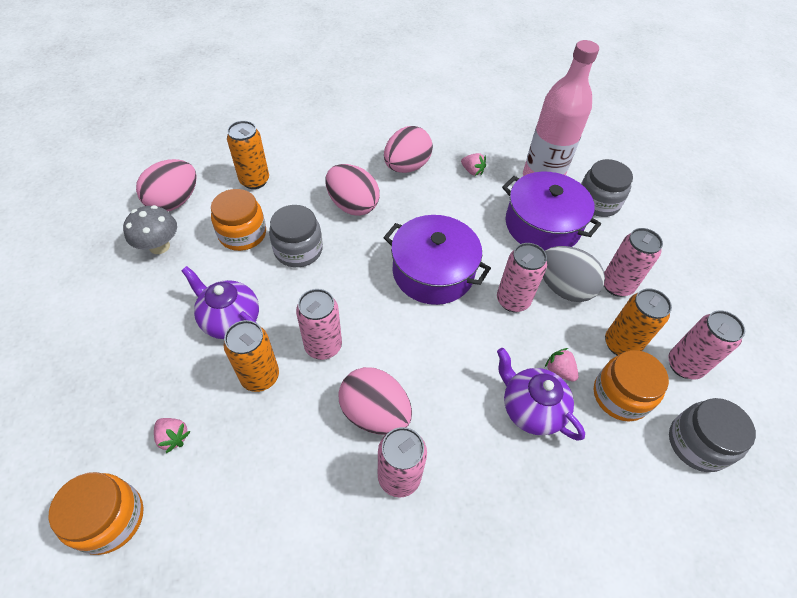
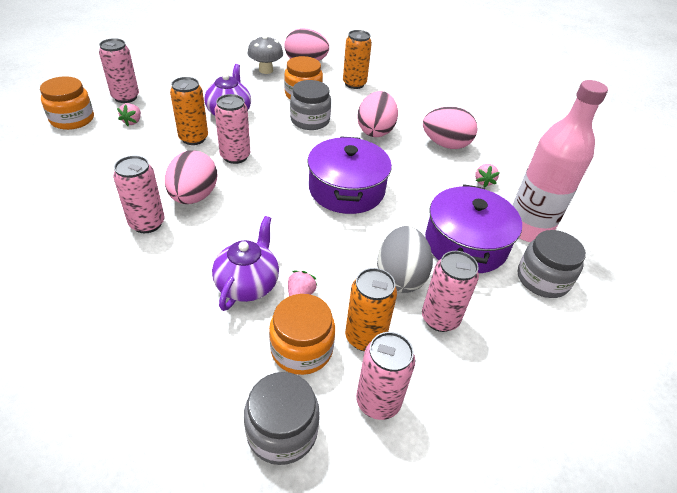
camera: 60 degrees right, 10 degrees down
(512, 300) = (356, 245): pink can -> pink can (125, 97)

